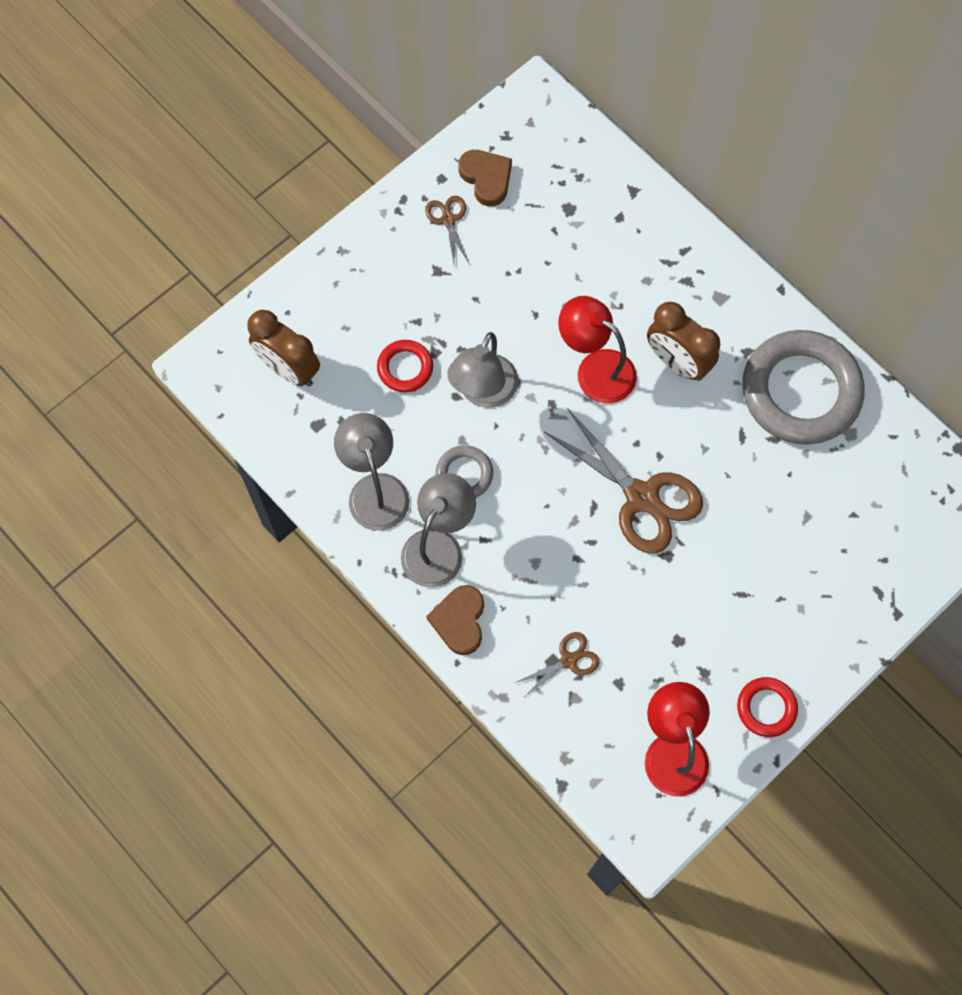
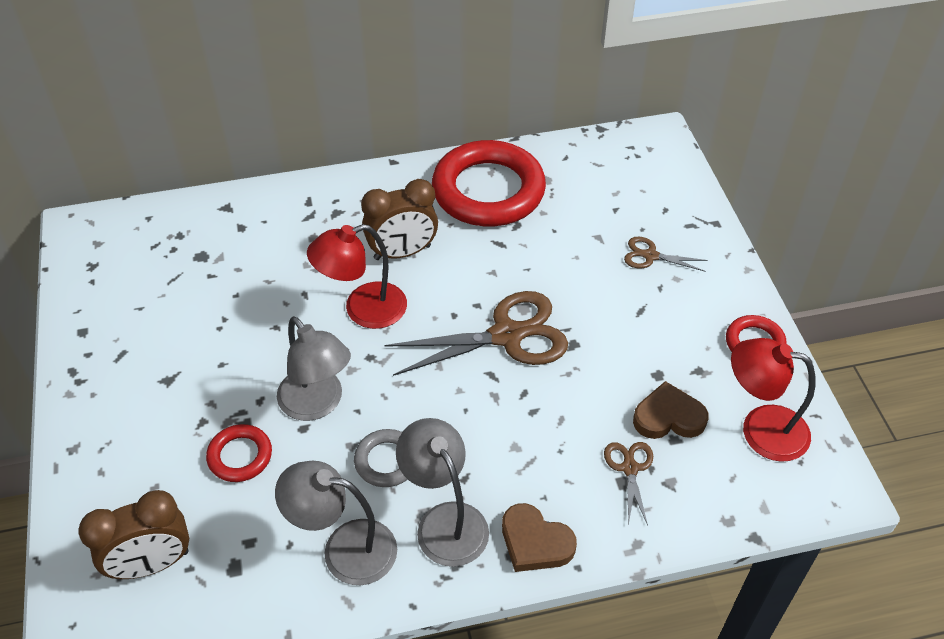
camera: 60 degrees left, 20 degrees down
(448, 220) = (126, 346): brown scissors -> brown scissors (650, 256)
(486, 178) = (116, 298): brown heart -> brown heart (668, 417)
(800, 391) = (488, 190): grey ring -> red ring

